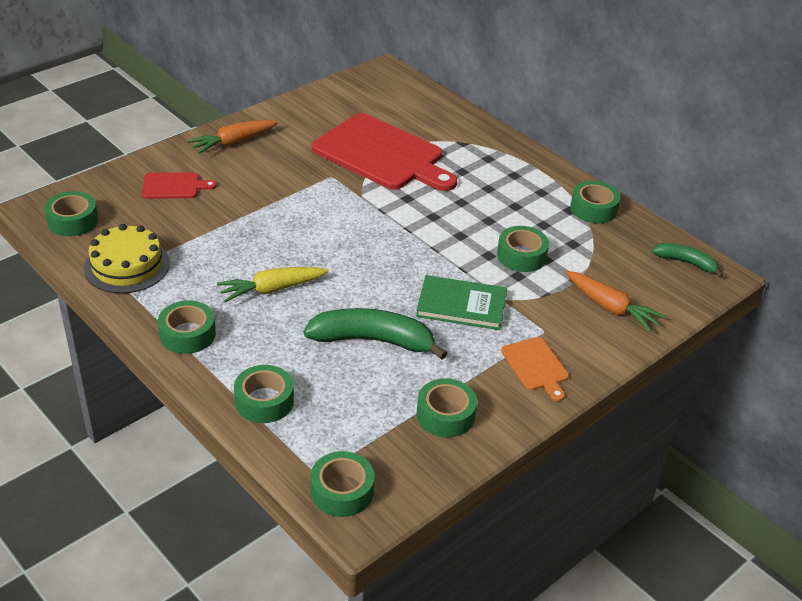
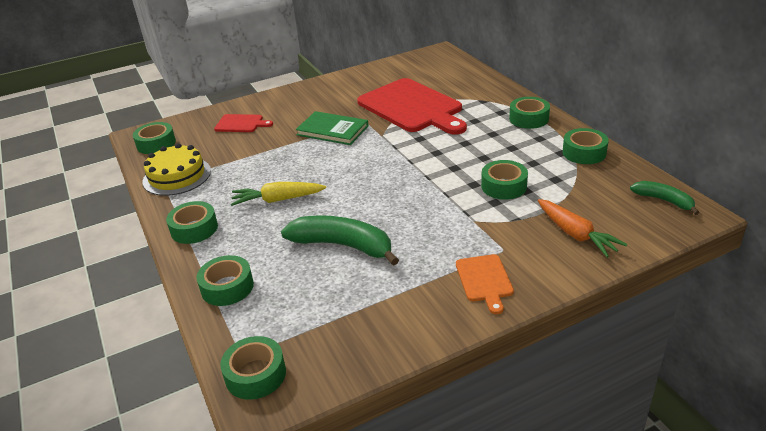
camera: 20 degrees right, 5 degrees down
(233, 142) = (300, 96): orange carrot -> none
(445, 415) = (381, 315): green tape -> green tape (529, 119)
(461, 305) = (433, 223): green book -> green book (332, 130)

